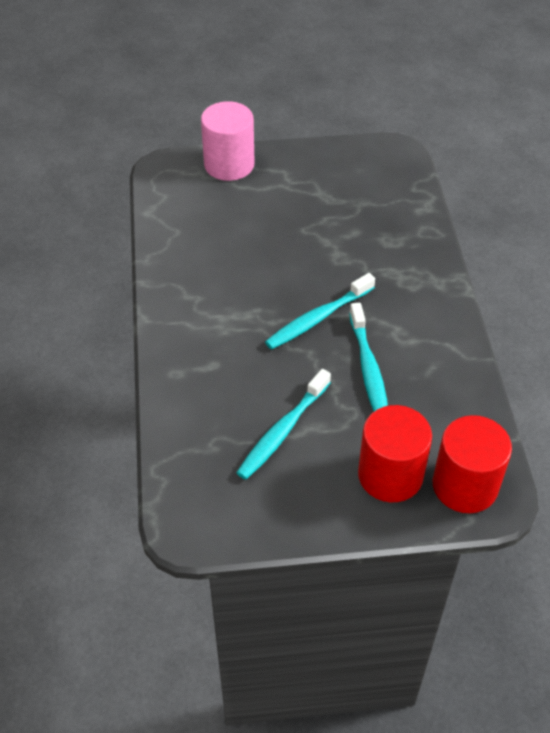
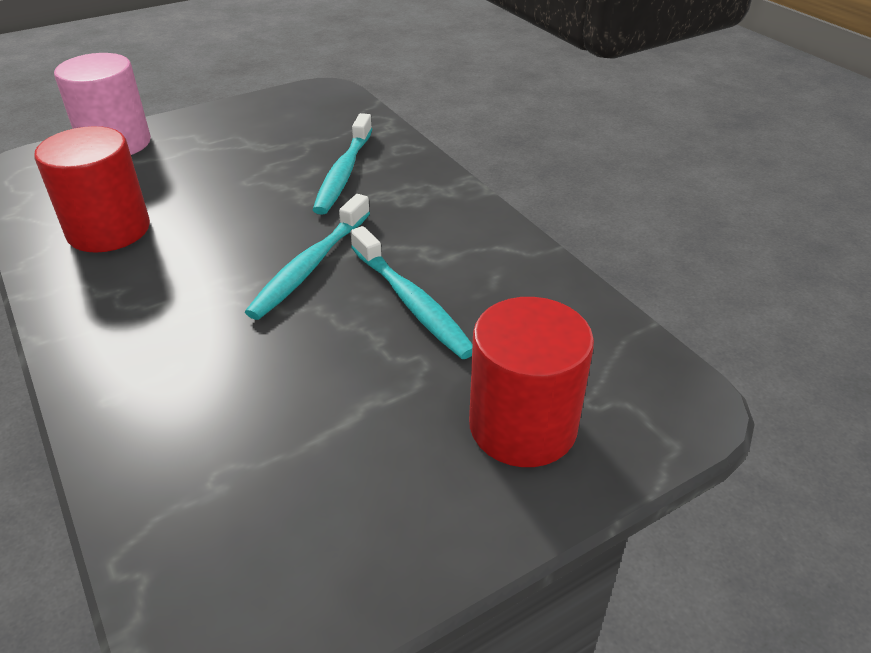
camera: 25 degrees left, 10 degrees down
(283, 430) = (325, 421): turquoise toothbrush -> turquoise toothbrush (344, 172)
(465, 485) = (634, 402): red cylinder -> red cylinder (108, 230)

